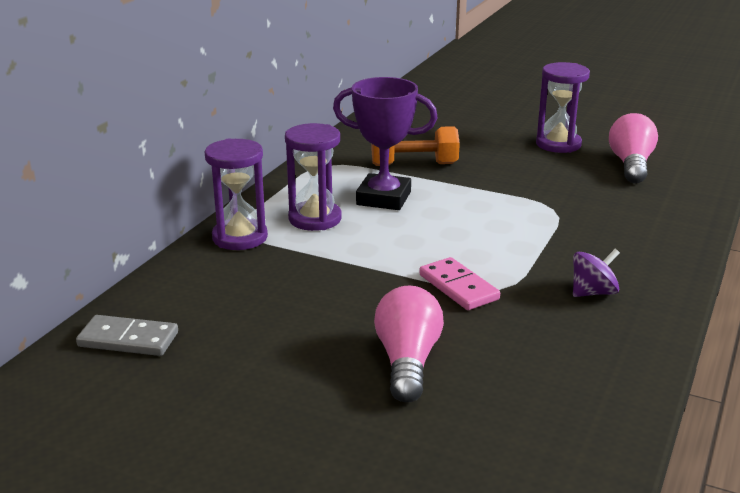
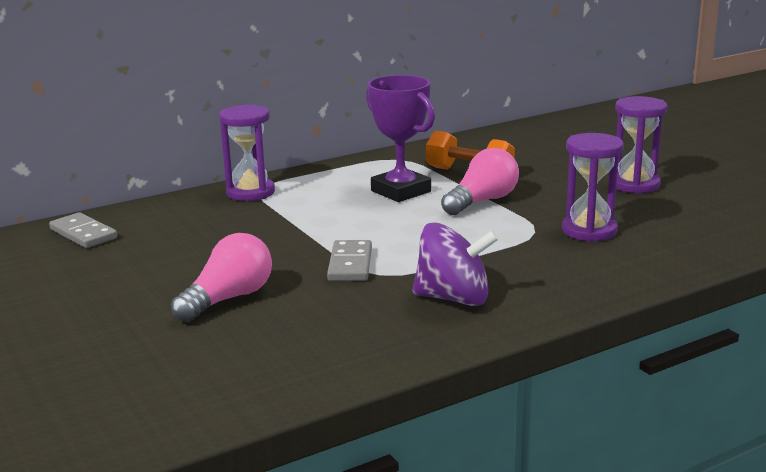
camera: 35 degrees right, 5 degrees down
(315, 219) = (323, 193): purple hourglass -> purple hourglass (589, 230)
(458, 287) = (350, 264): pink domino -> grey domino
(593, 292) = (454, 298): purple spinning top -> purple spinning top, size x1.65
(631, 165) = (680, 215): pink light bulb -> pink light bulb (482, 201)

